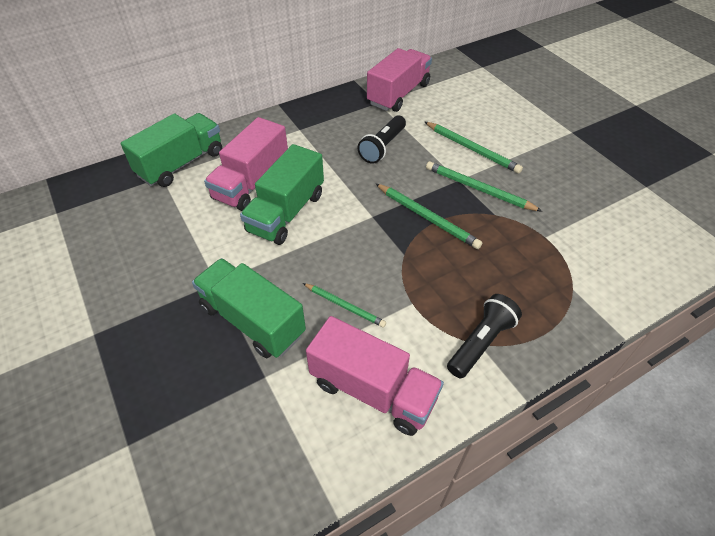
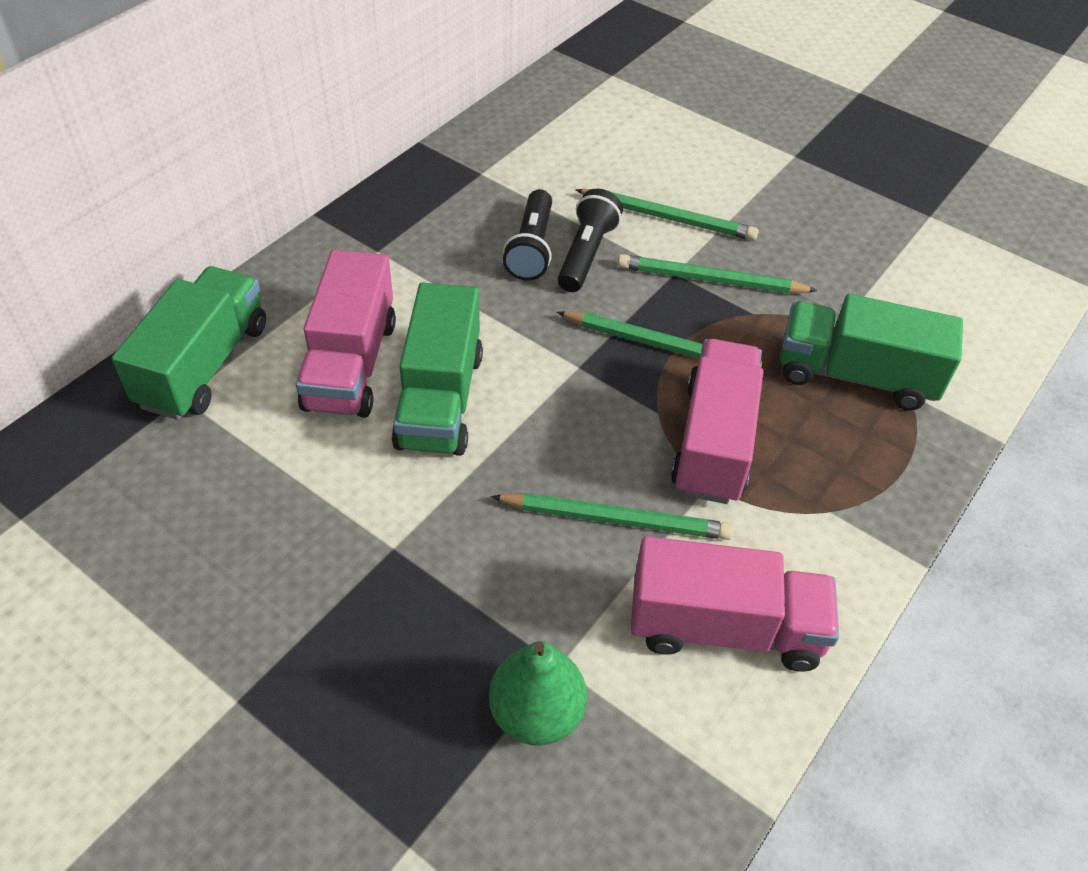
camera: 25 degrees left, 0 degrees up
(237, 398) = (536, 713): none -> green pear
(252, 320) = (489, 588): green truck -> green truck (855, 375)
(344, 306) = (615, 519): green pencil -> green pencil, size x1.54
(398, 94) = (507, 151): pink truck -> pink truck (714, 442)
(481, 342) = (831, 508): black flashlight -> black flashlight (586, 254)

